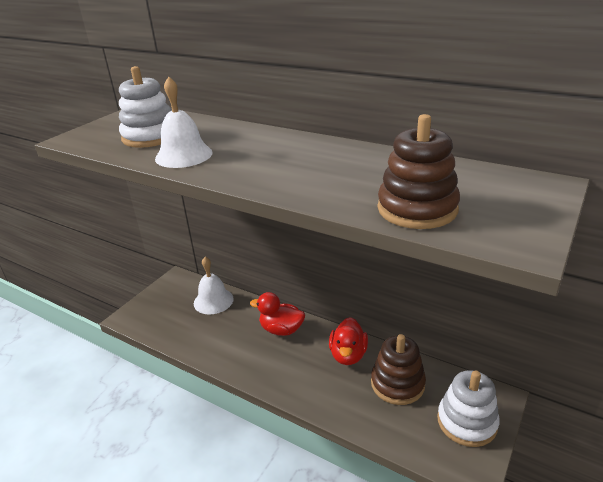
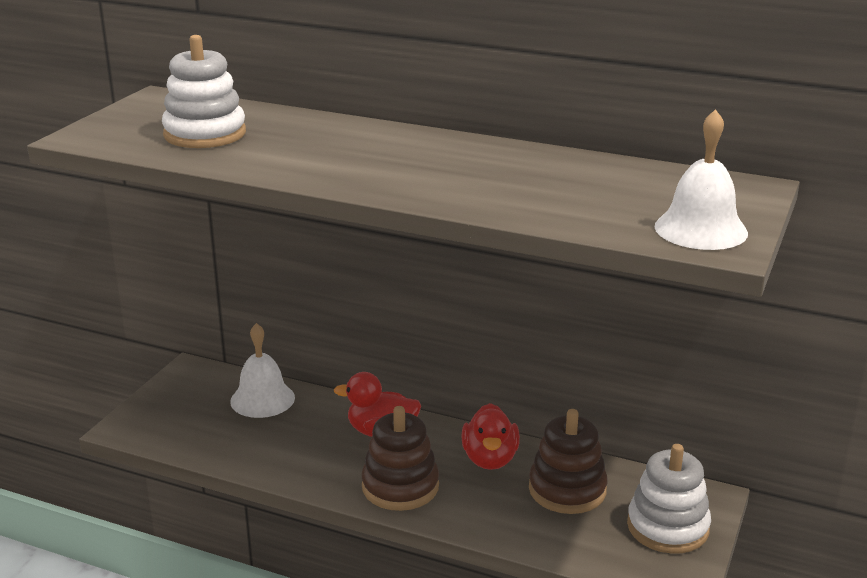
camera: 10 degrees left, 5 degrees down
(184, 155) = (270, 158): white bell -> white bell (700, 229)
(417, 209) = (600, 215): brown stacking toy -> brown stacking toy (400, 486)

